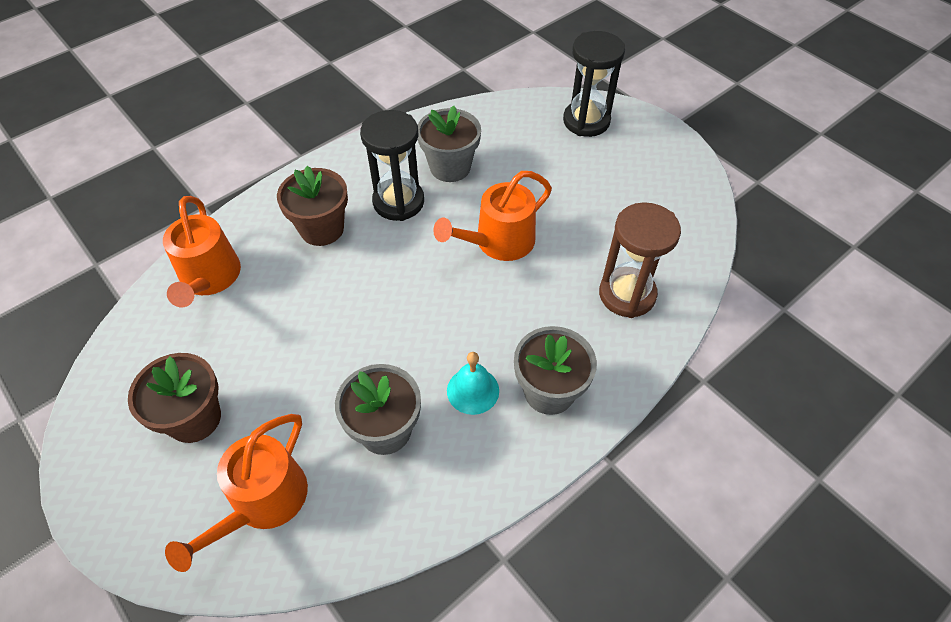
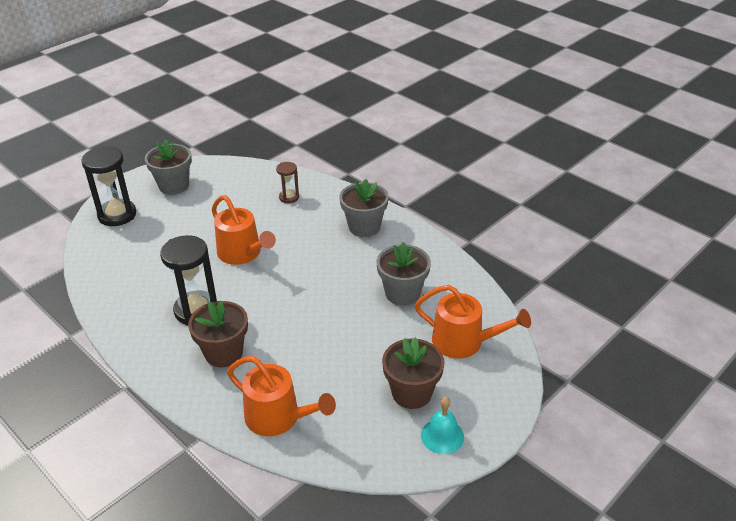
camera: 95 degrees left, 15 degrees down
(209, 278) = (278, 417): orange watering can -> orange watering can turned 45 degrees clockwise
(450, 167) = (159, 284): grey flower pot -> grey flower pot (174, 185)
(473, 390) = (368, 257): turquoise bell -> turquoise bell (442, 436)
(627, 294) = (289, 197): brown hourglass -> brown hourglass, size x0.54

